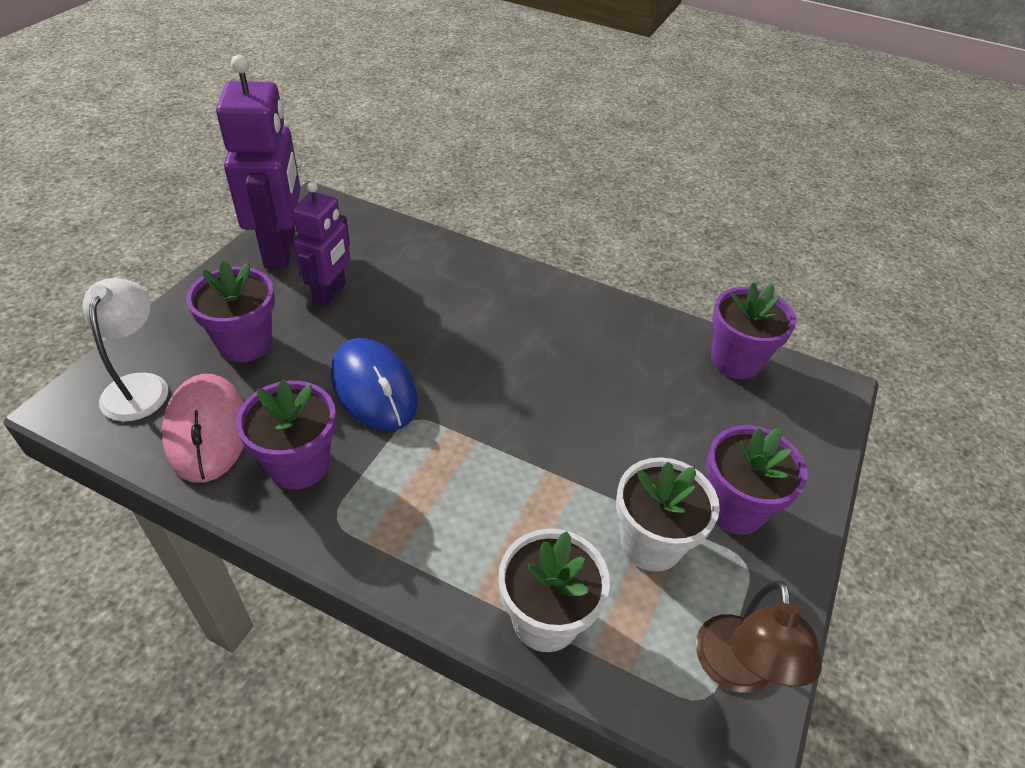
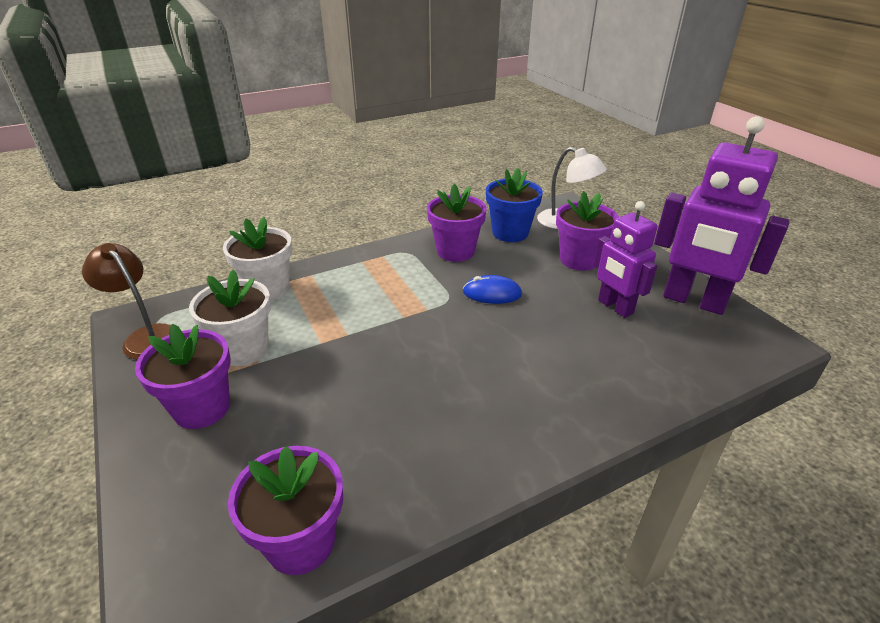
camera: 130 degrees right, 10 degrees down
(207, 430) = (510, 233): pink mouse -> blue flower pot
(373, 388) = (492, 293): blue mouse -> blue mouse, size x0.61

